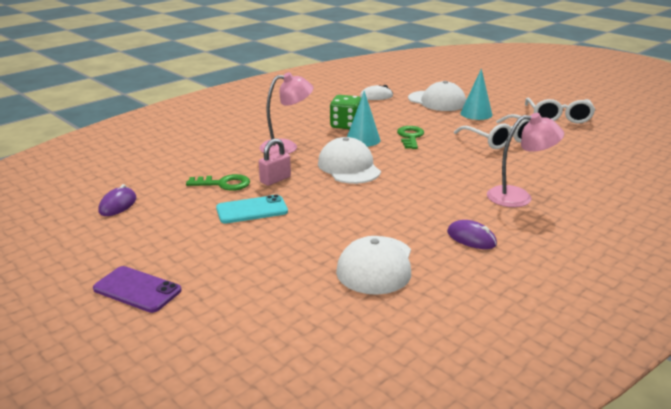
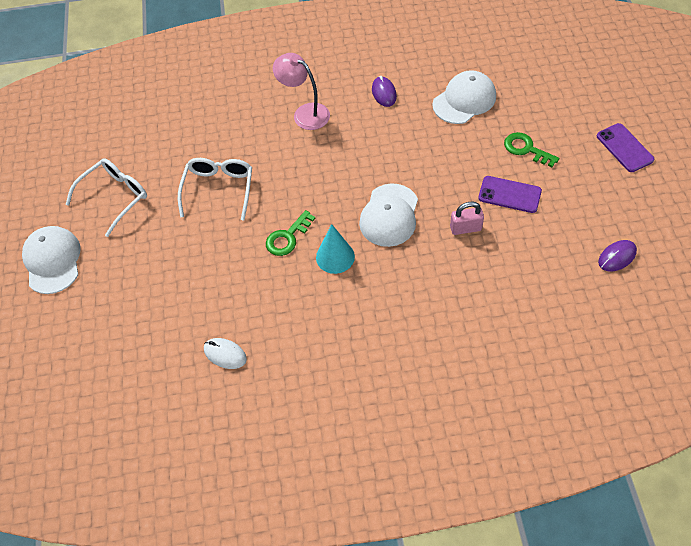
camera: 140 degrees left, 30 degrees up
(223, 184) = (513, 244): green key -> green key (526, 149)
(252, 210) = (509, 194): turquoise phone -> purple phone
(286, 147) = (417, 282): pink lamp -> none
(345, 125) = (325, 297): green dice -> none
(437, 101) = (176, 300): white cap -> white cap (52, 261)
(476, 114) = (176, 247): turquoise cone -> none

